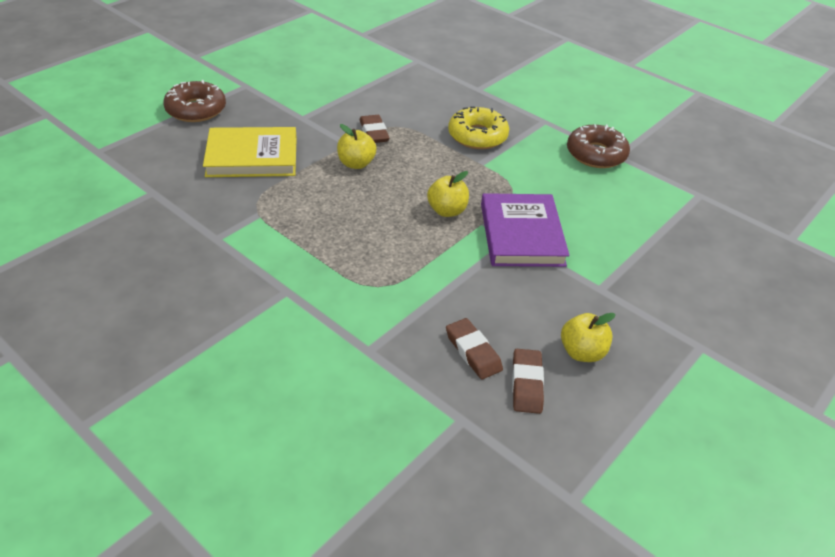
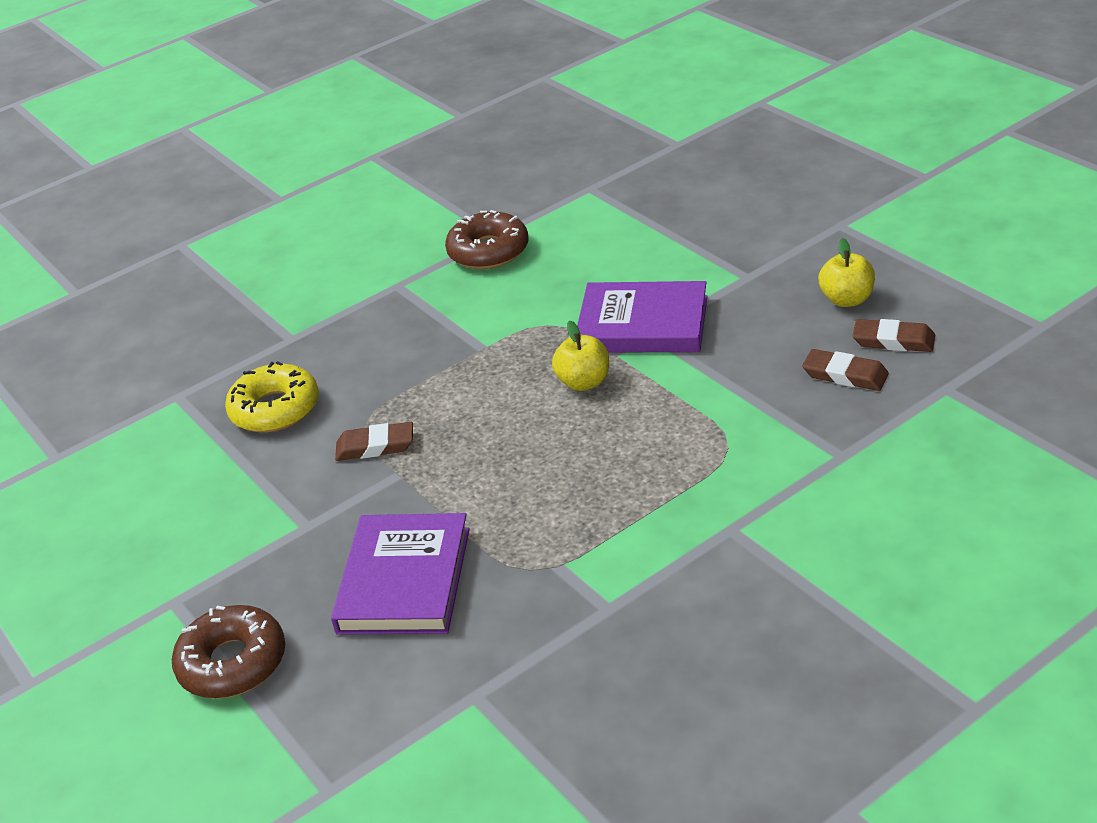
camera: 70 degrees left, 5 degrees down
(252, 157) = (404, 580): yellow book -> purple book
(356, 164) = (454, 465): yellow apple -> none
(473, 351) = (845, 375): brown eraser -> brown eraser turned 45 degrees clockwise
(477, 136) = (416, 346): yellow donut -> yellow donut (275, 409)

